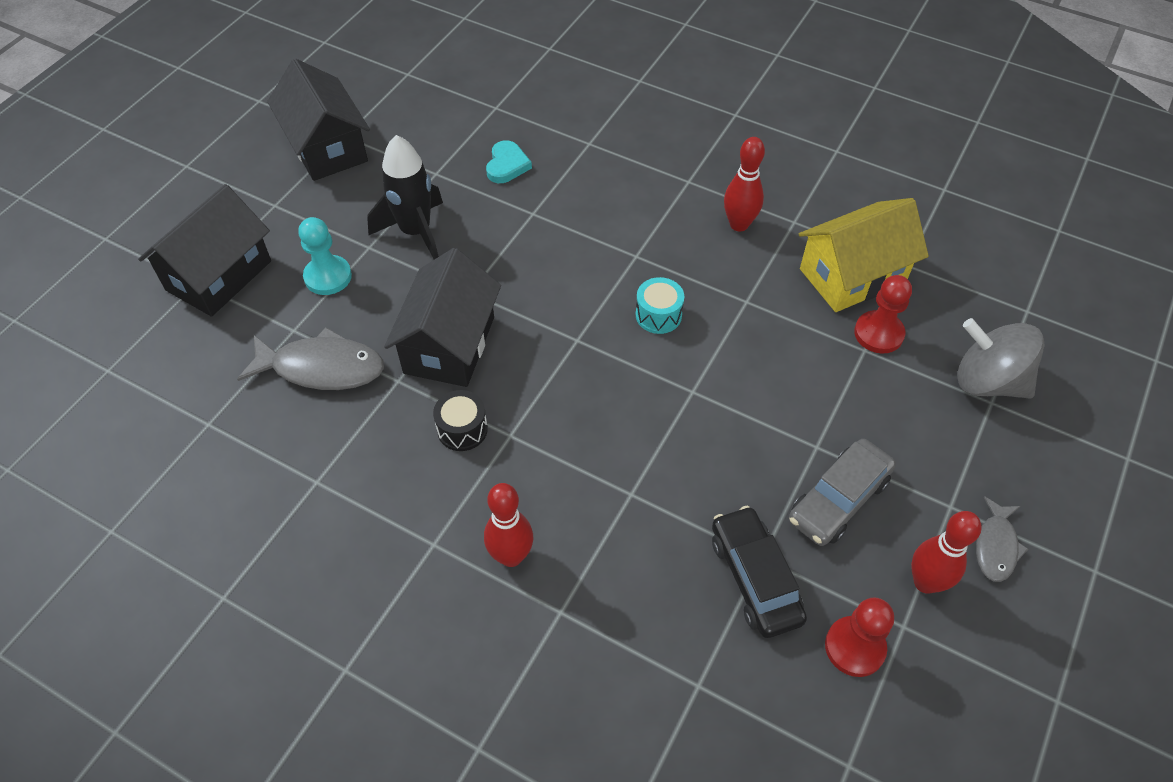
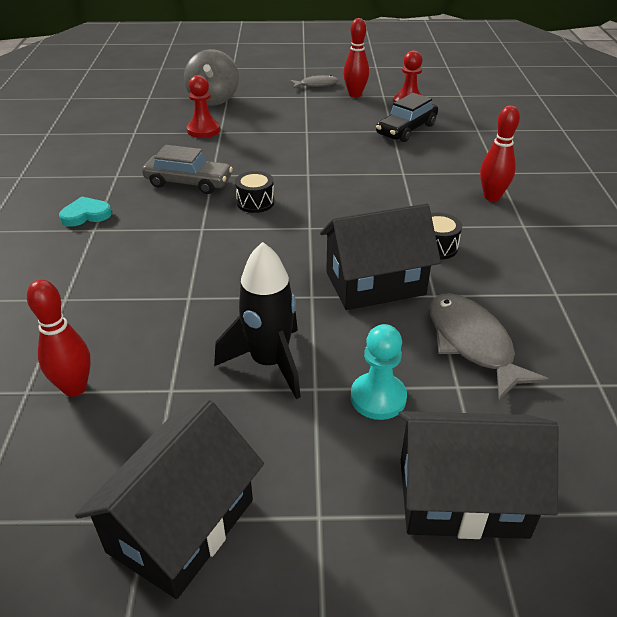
camera: 120 degrees left, 15 degrees down
(507, 165) = (128, 341): turquoise heart -> turquoise heart (86, 215)
(658, 315) = (255, 202): turquoise drum -> black drum
(739, 224) = (134, 195): red bowling pin -> red bowling pin (75, 388)
(838, 500) = (334, 120): grey car -> grey car (188, 182)
(852, 276) = (158, 146): yellow house -> none

